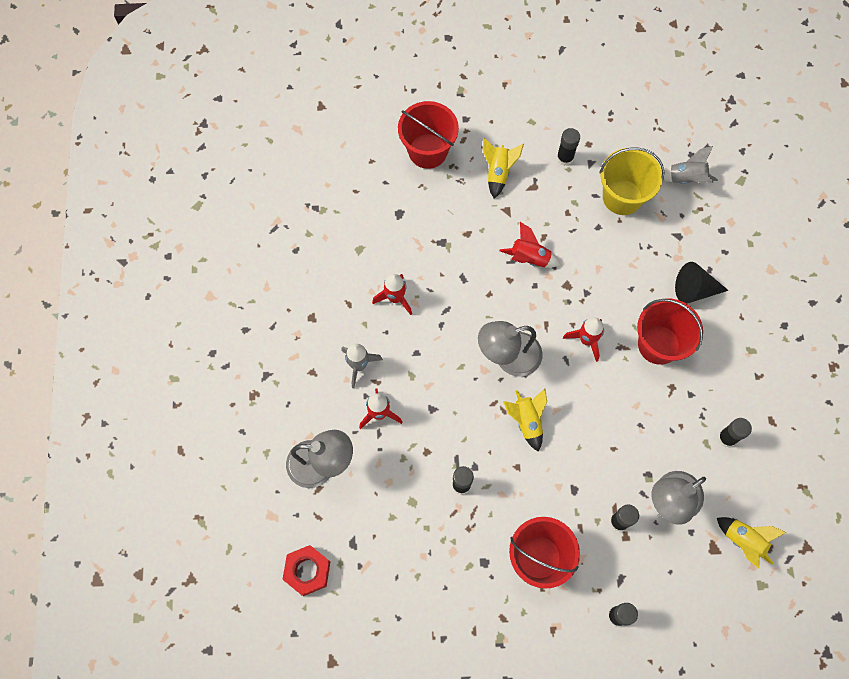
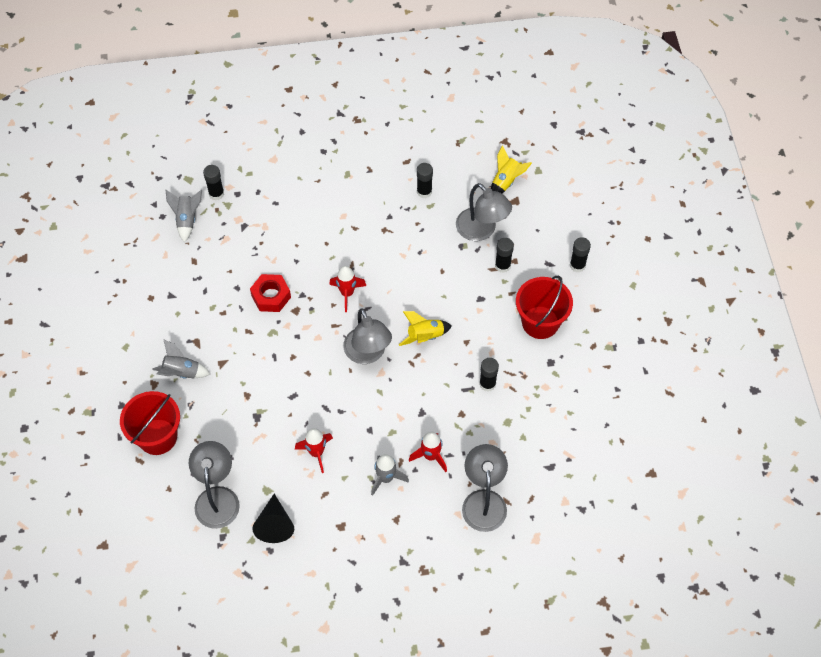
camera: 95 degrees left, 10 degrees down
(307, 571) = (580, 501): red nut -> red nut (271, 296)
(356, 204) = (217, 497): none -> grey lamp
(498, 173) = (181, 372): yellow rocket -> grey rocket
(529, 258) = (270, 342): red rocket -> none
(565, 158) = (165, 317): black glue stick -> black glue stick (216, 194)
(622, 197) = (206, 269): yellow bucket -> none
(658, 344) = (347, 240): red bucket -> none
(694, 290) = (295, 214): black cone -> black cone (275, 524)

